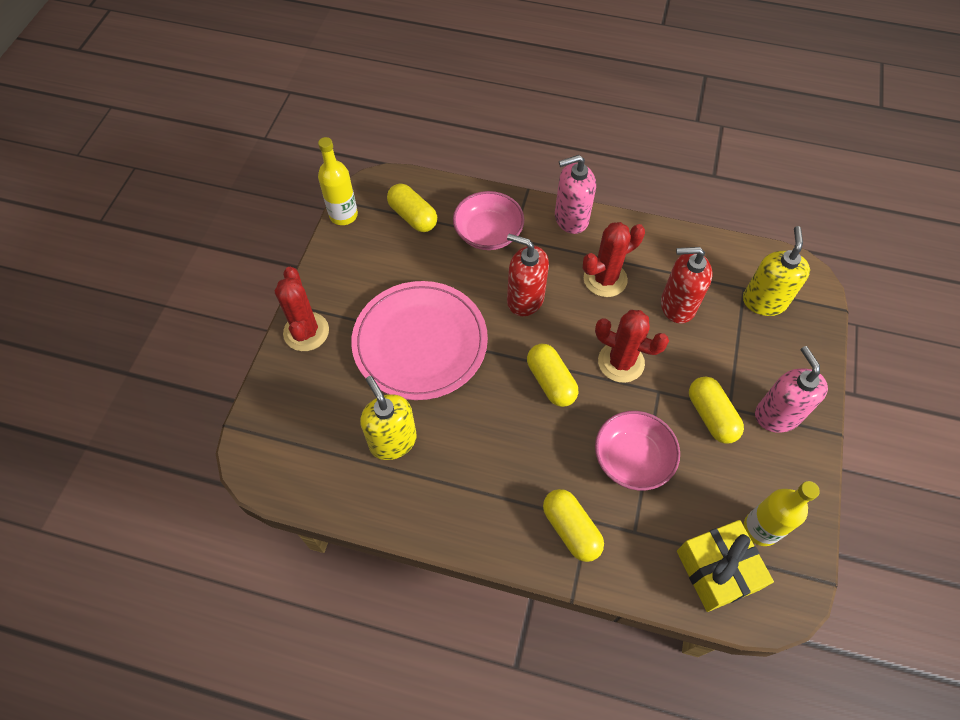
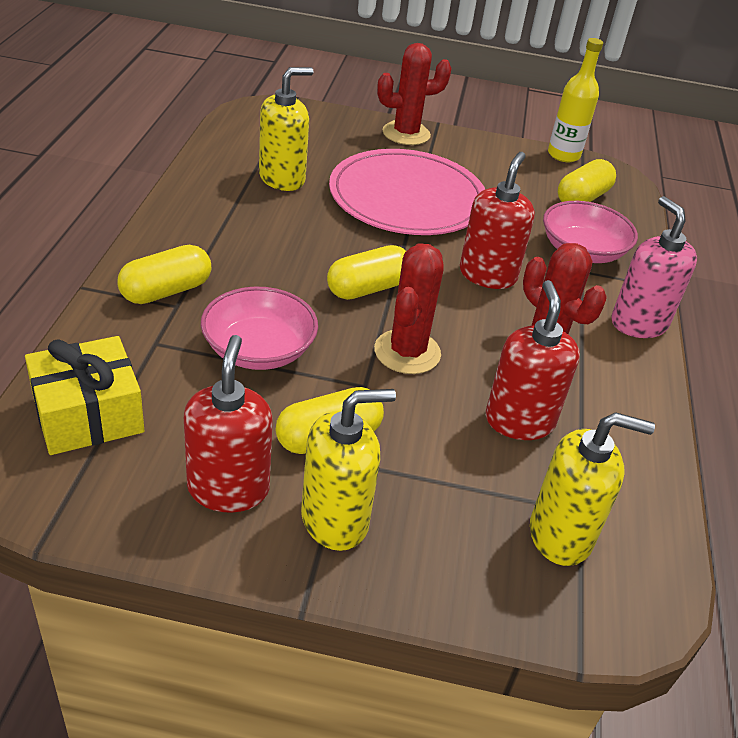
camera: 80 degrees right, 20 degrees down
(760, 528) = (141, 470): yellow bottle -> none
(765, 475) = (228, 488): none -> red soap dispenser
(777, 415) = (335, 519): pink soap dispenser -> yellow soap dispenser

